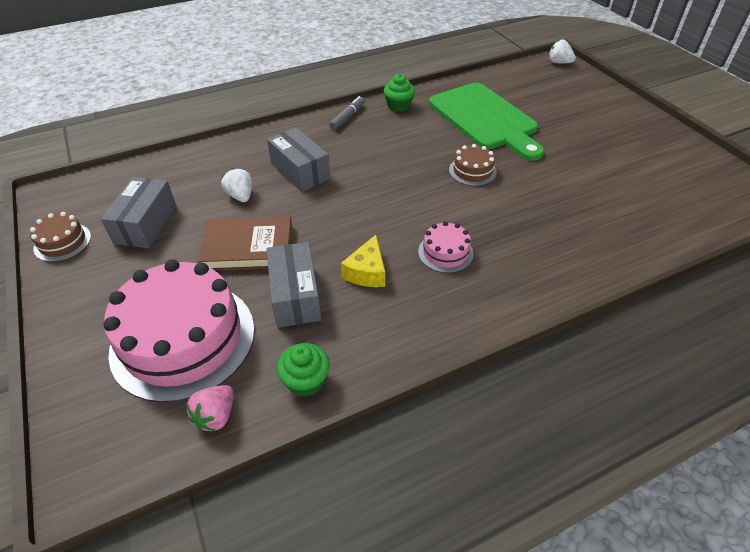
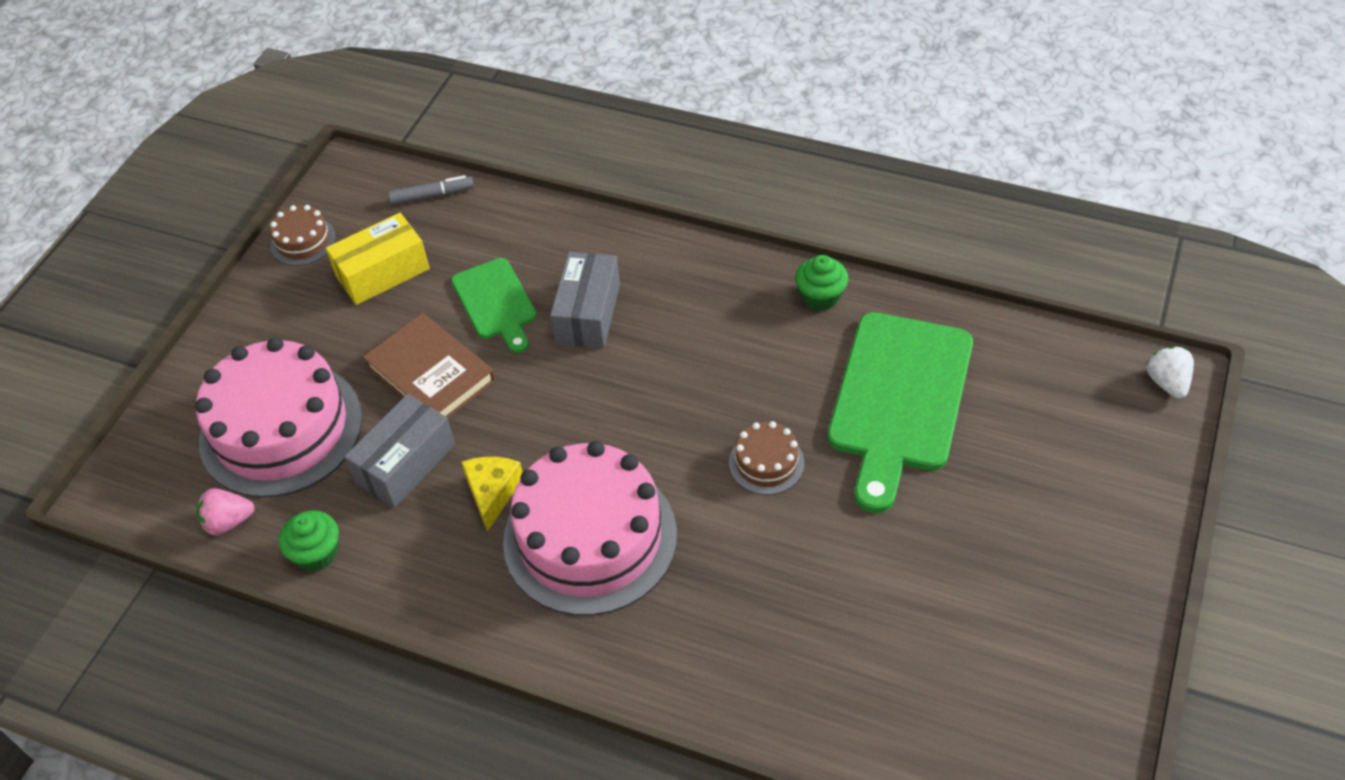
camera: 50 degrees right, 5 degrees up
(146, 224) = (382, 272): grey box -> yellow box
(241, 196) = (495, 303): white strawberry -> green cutting board
(347, 117) = (736, 270): grey marker -> grey marker (432, 195)
(367, 272) = (492, 493): yellow cheese -> yellow cheese turned 120 degrees clockwise
(445, 252) = (590, 537): pink cake -> pink cake, size x2.24

